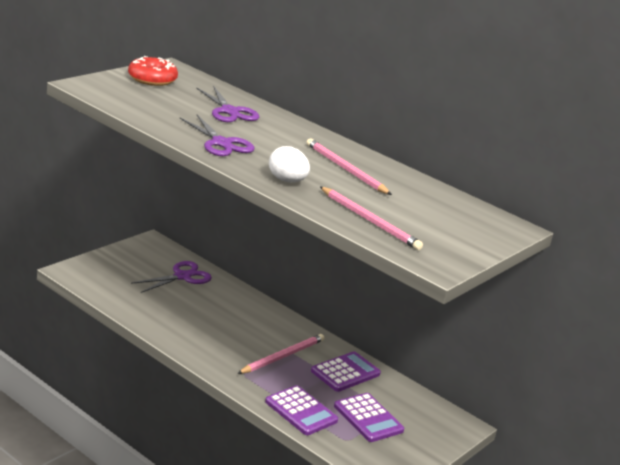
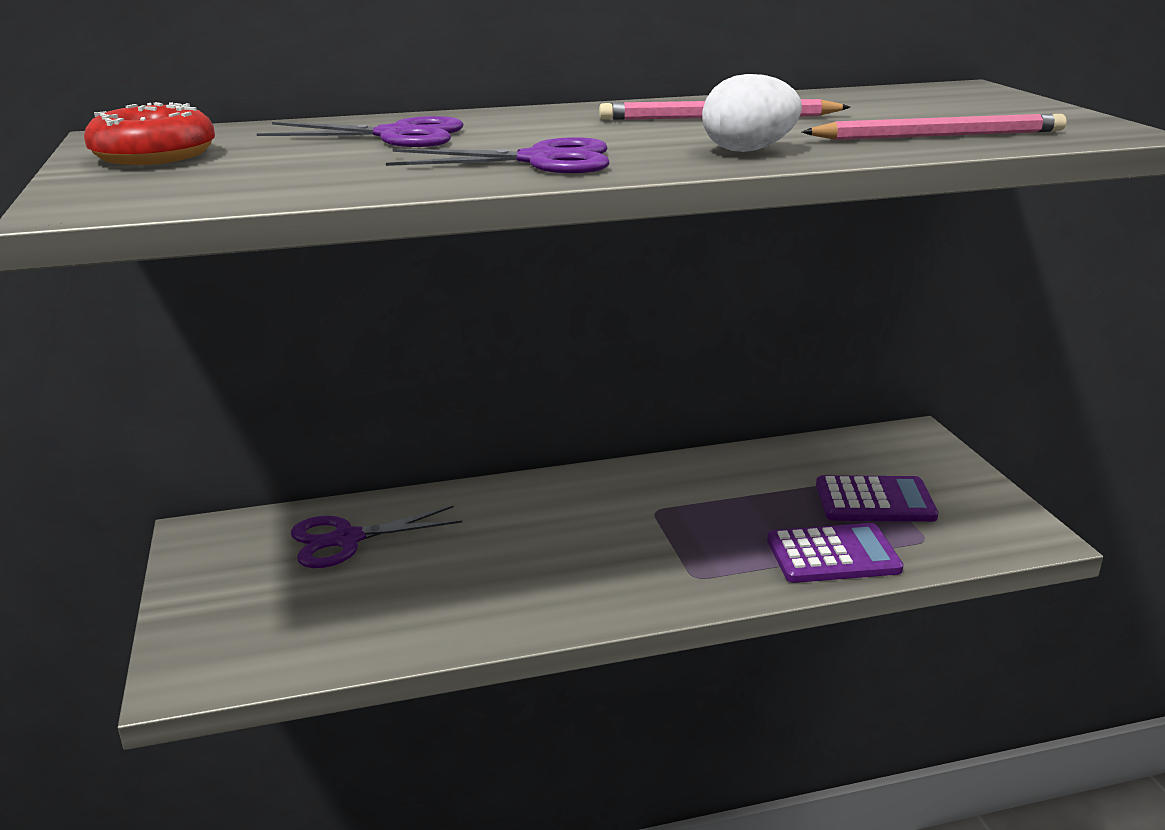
camera: 50 degrees left, 0 degrees up
(182, 276) = (347, 539): purple scissors -> purple scissors turned 105 degrees counterclockwise
(282, 356) = (668, 520): pink pencil -> none
(345, 372) = (745, 479): purple calculator -> none

